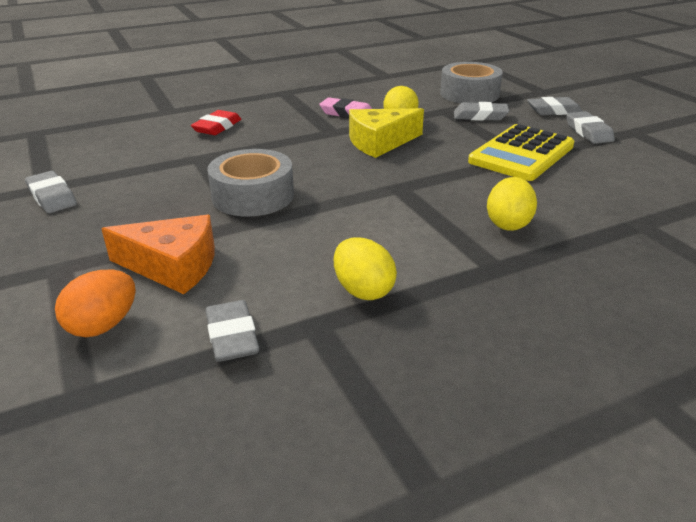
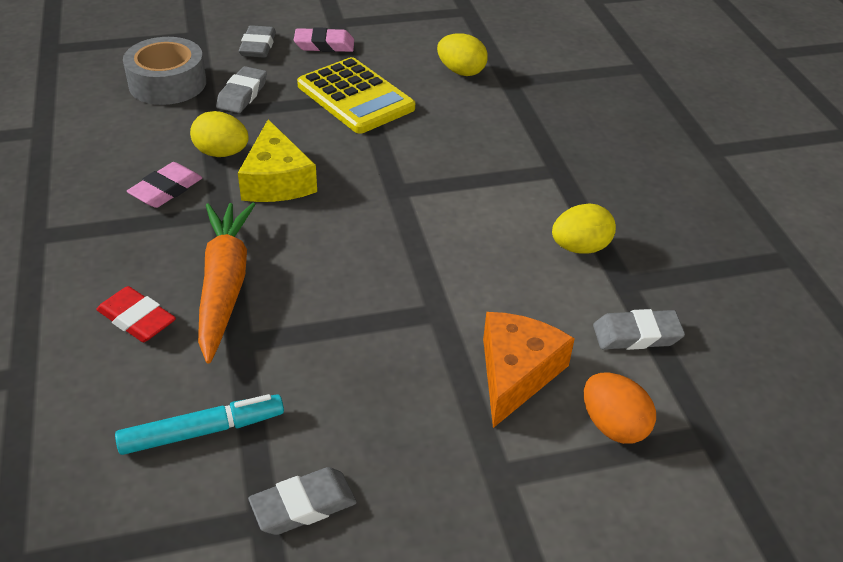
camera: 80 degrees left, 10 degrees up
(121, 159) = (202, 431): none -> turquoise marker
(253, 196) = (377, 300): grey tape -> none
(255, 144) = (224, 285): none -> orange carrot
(508, 224) = (491, 144): yellow egg -> yellow egg (461, 71)
(588, 132) = (324, 45): grey eraser -> pink eraser

